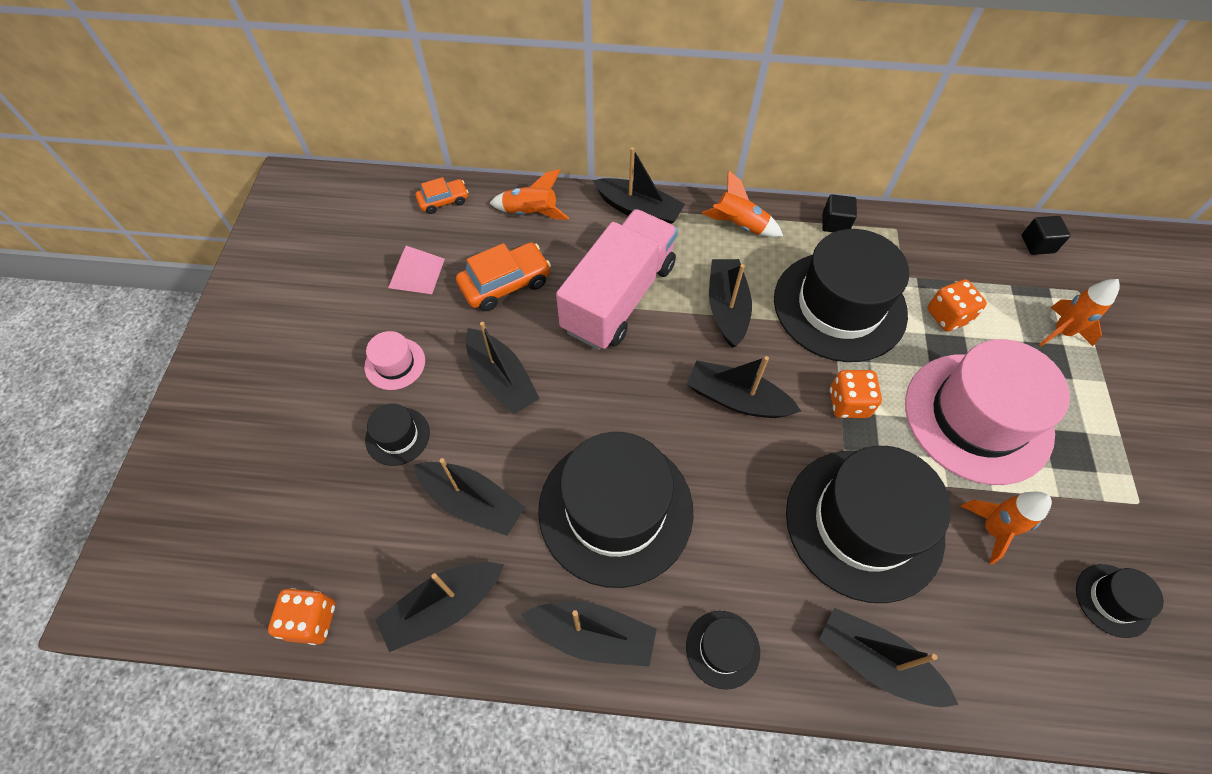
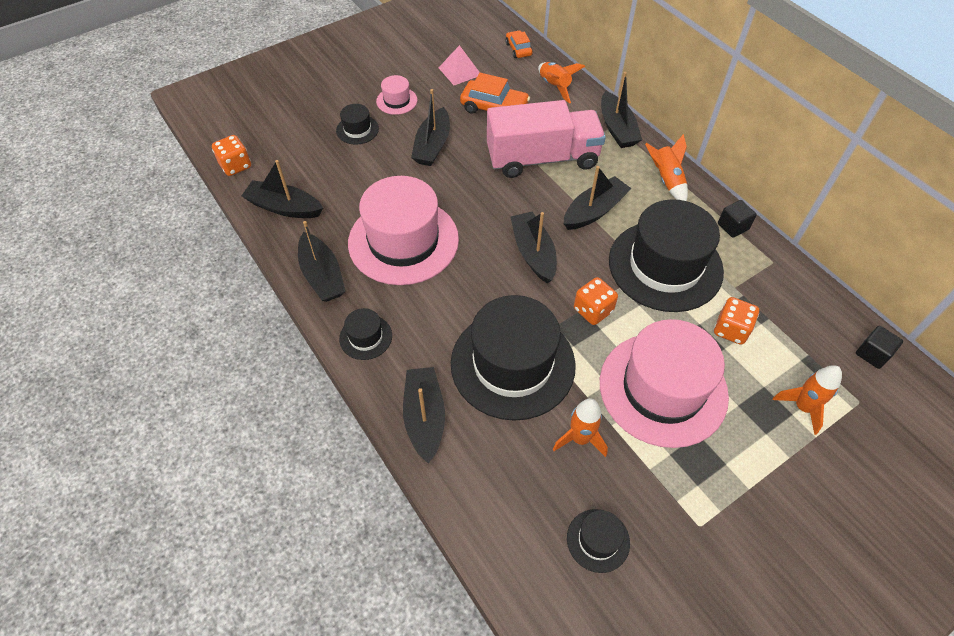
camera: 50 degrees right, 5 degrees down
(443, 201) = (518, 49): orange car -> orange car turned 135 degrees counterclockwise
(472, 502) = (349, 181): black boat -> none
(615, 509) = (403, 241): black hat -> pink hat

